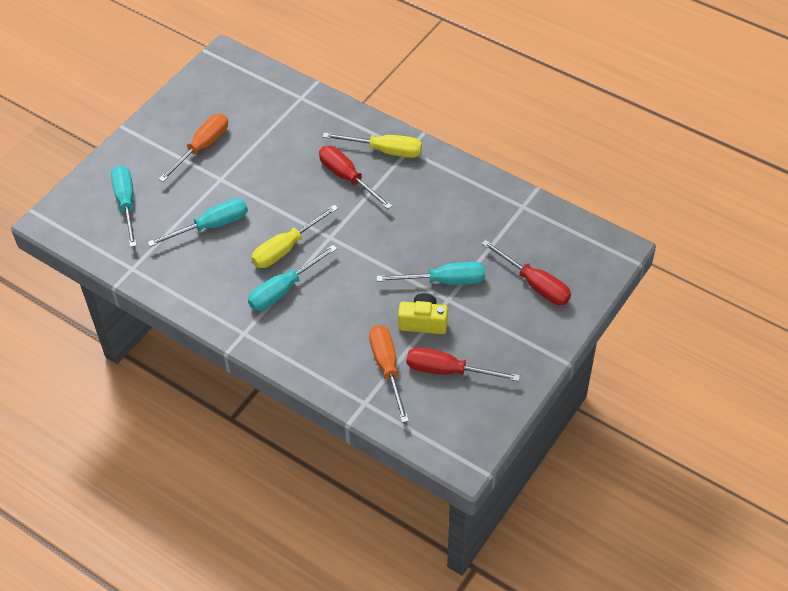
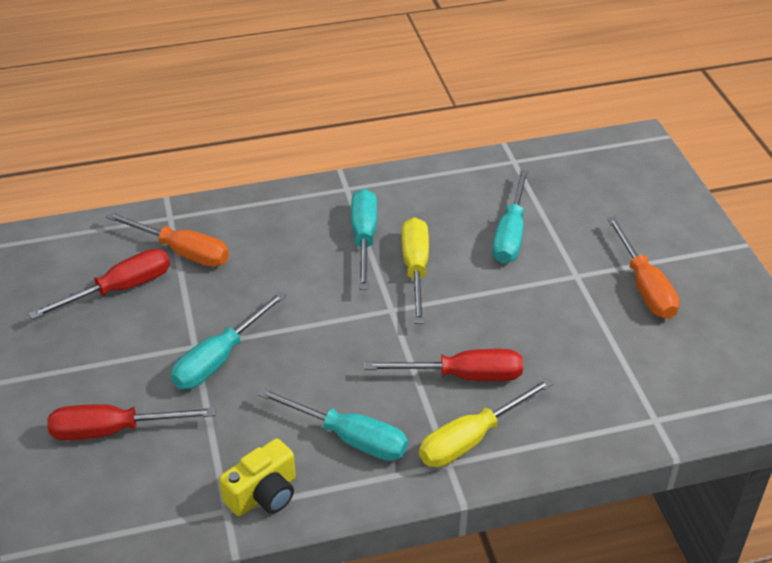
camera: 130 degrees right, 10 degrees down
(126, 204) = (610, 195): turquoise screwdriver -> turquoise screwdriver (349, 438)
(423, 322) = (195, 308): yellow camera -> yellow camera (263, 494)

